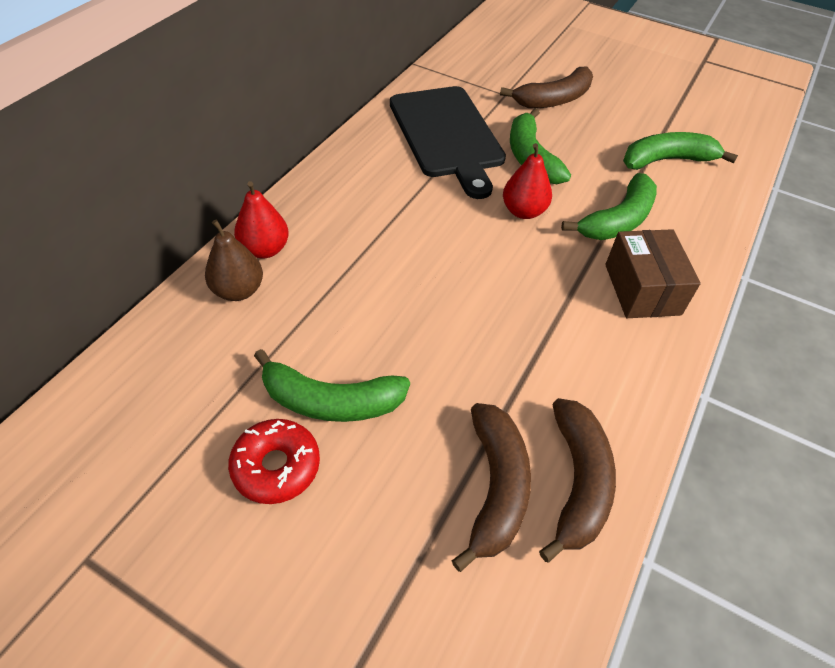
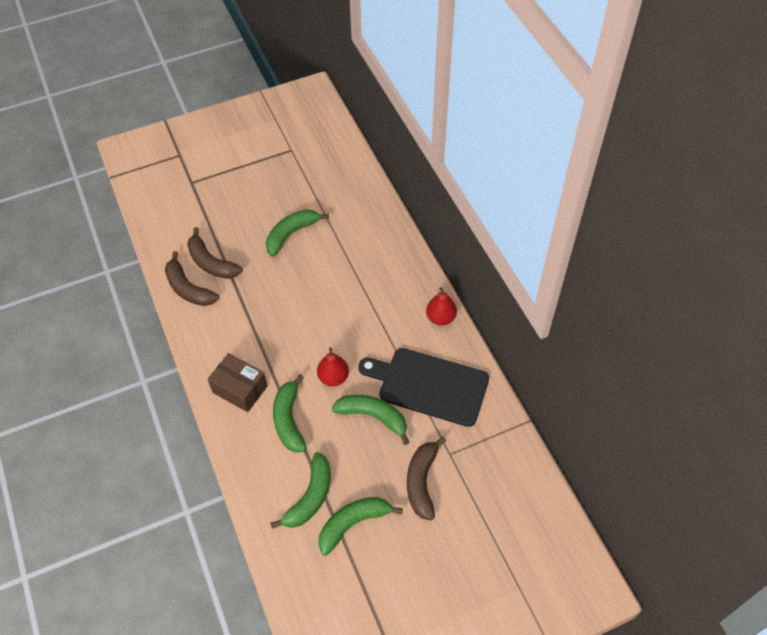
camera: 130 degrees right, 5 degrees up
(238, 290) = (376, 230): brown pear -> none
(265, 249) = (396, 251): red pear -> red pear (440, 318)
(276, 466) = (279, 206): red donut -> none
(648, 122) = (353, 524): none -> green banana

